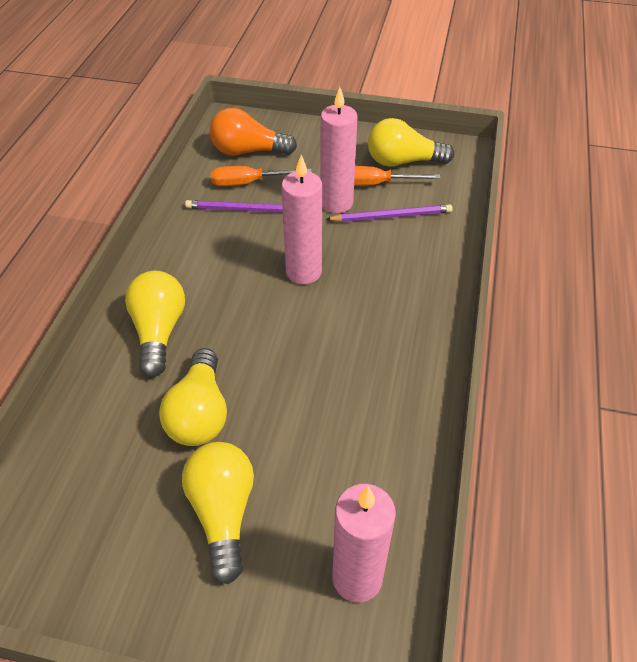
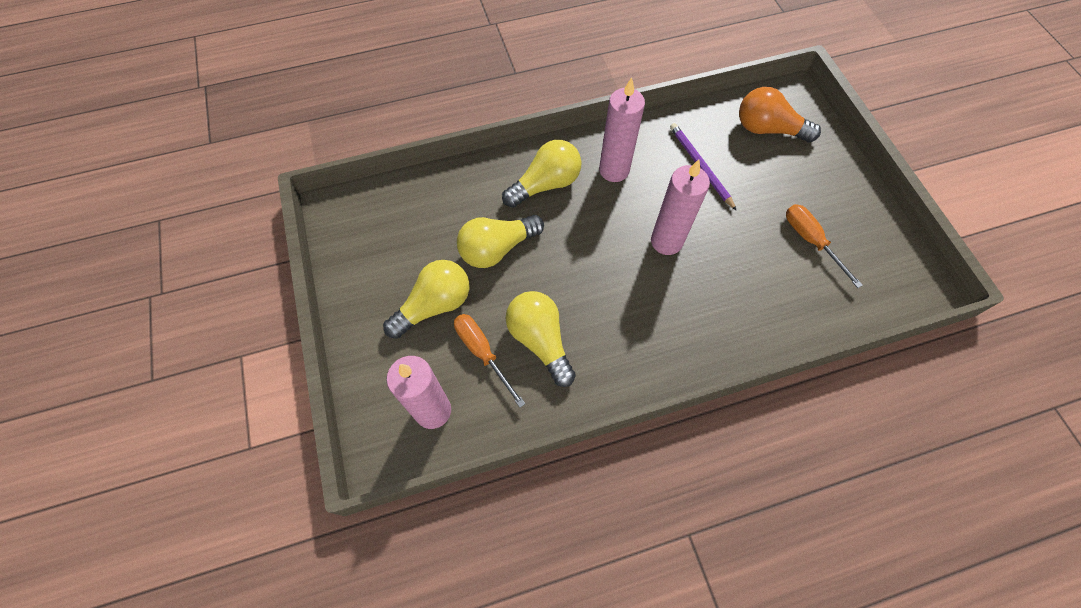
camera: 60 degrees right, 15 degrees up
(248, 151) = (768, 129): orange light bulb -> orange light bulb turned 45 degrees counterclockwise
(249, 183) = (732, 151): orange screwdriver -> orange screwdriver (482, 352)
(336, 203) = (761, 224): pink candle -> pink candle (614, 170)
(392, 216) = (781, 273): purple pencil -> none
(403, 161) = (860, 248): yellow light bulb -> yellow light bulb (540, 340)

